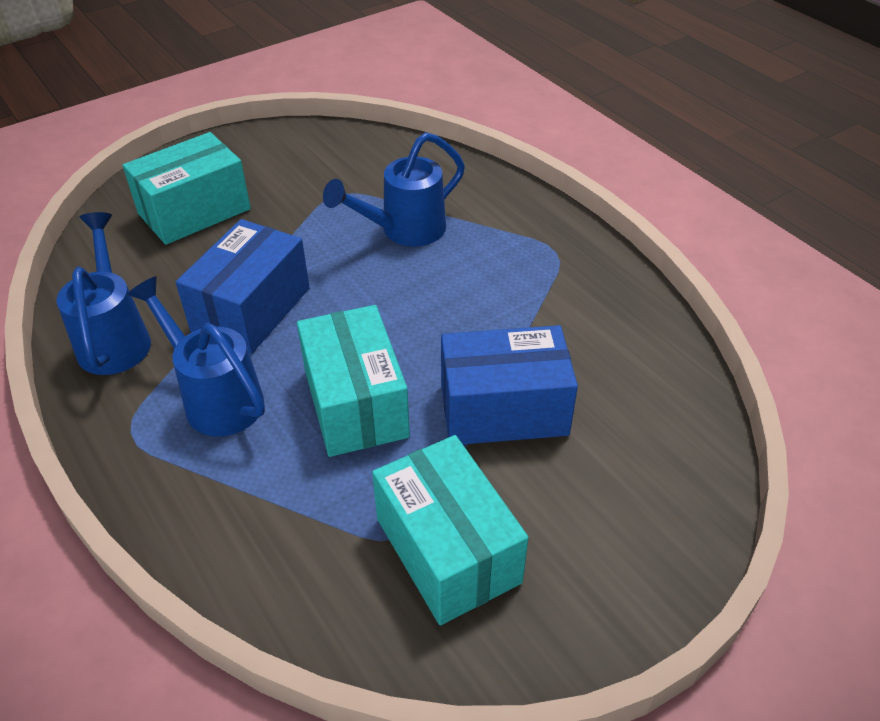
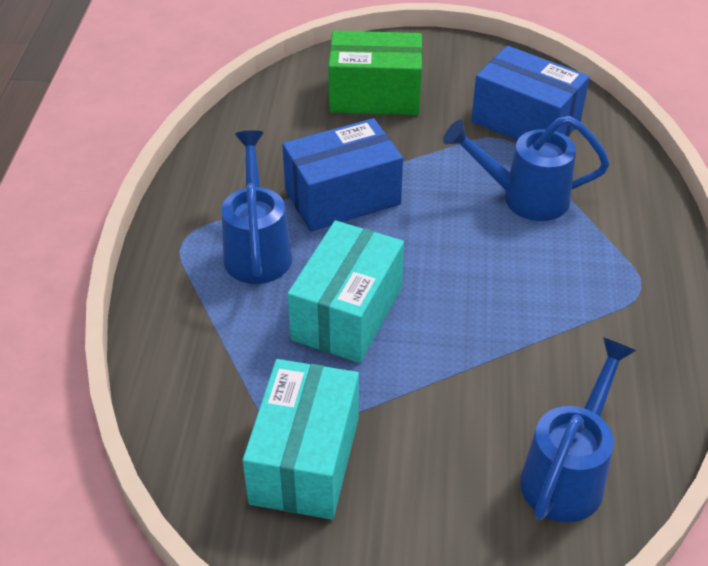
camera: 40 degrees right, 0 degrees up
(115, 337) = (233, 165): blue watering can -> blue watering can (568, 472)
(194, 211) = (375, 95): turquoise box -> green box
(503, 409) = (453, 389): blue box -> blue box (526, 122)

